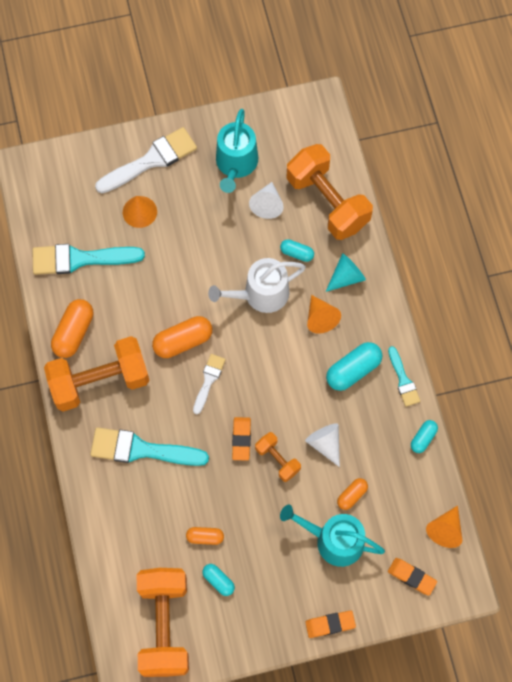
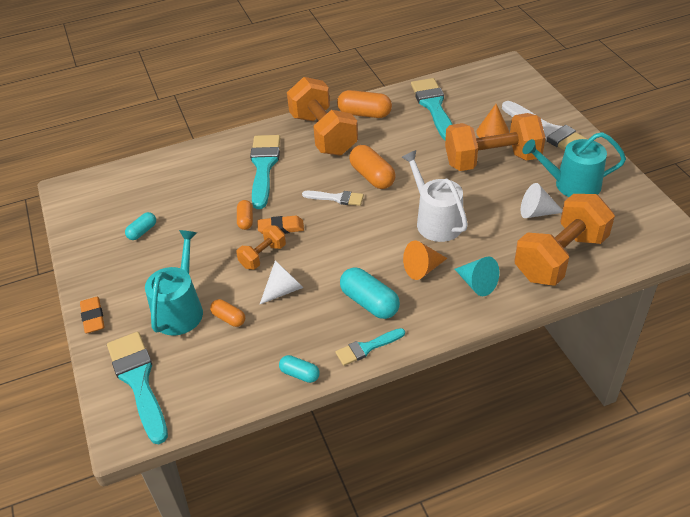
camera: 85 degrees right, 25 degrees down
(164, 625) = (104, 203): orange dumbbell -> orange dumbbell (492, 160)
(205, 537) = (184, 217): orange capsule -> orange capsule (245, 220)
(297, 253) = (490, 241): turquoise capsule -> none
(411, 577) = (138, 381): orange eraser -> turquoise brush
(445, 530) = (192, 407): orange cone -> none

